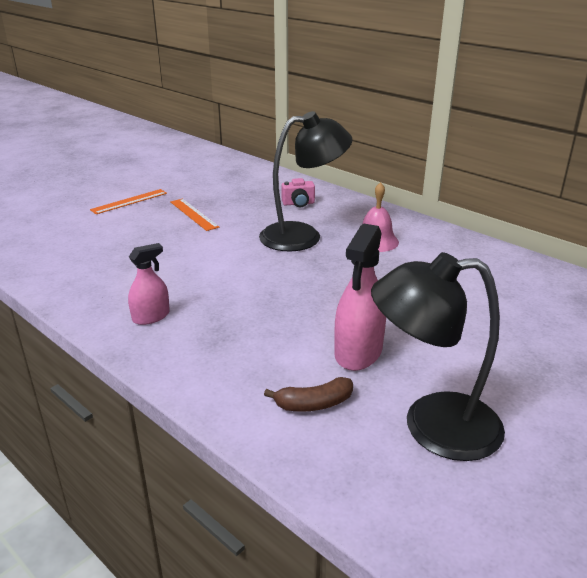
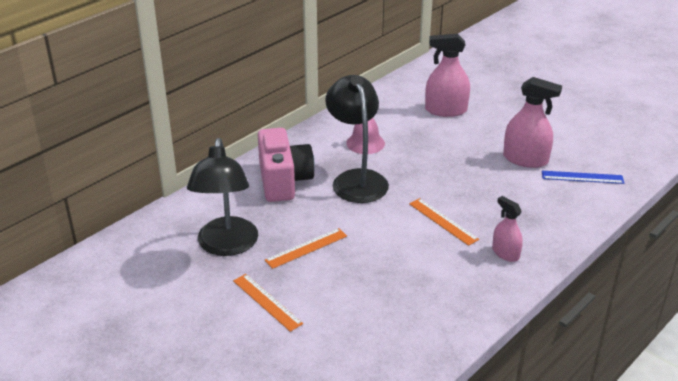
camera: 90 degrees left, 5 degrees up
(220, 280) = (443, 221): none -> orange ruler
(298, 203) = (284, 181): pink camera -> pink camera, size x2.12
(314, 404) = (582, 177): brown banana -> blue ruler
(432, 426) = (586, 140): black lamp -> black lamp (226, 246)
(474, 295) = (446, 110): none -> pink spray bottle

